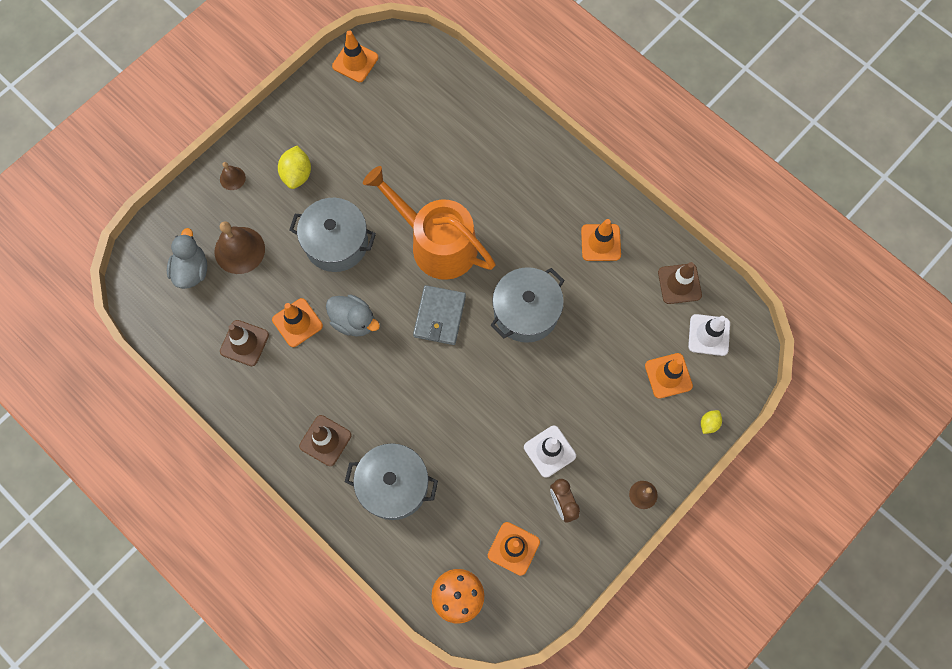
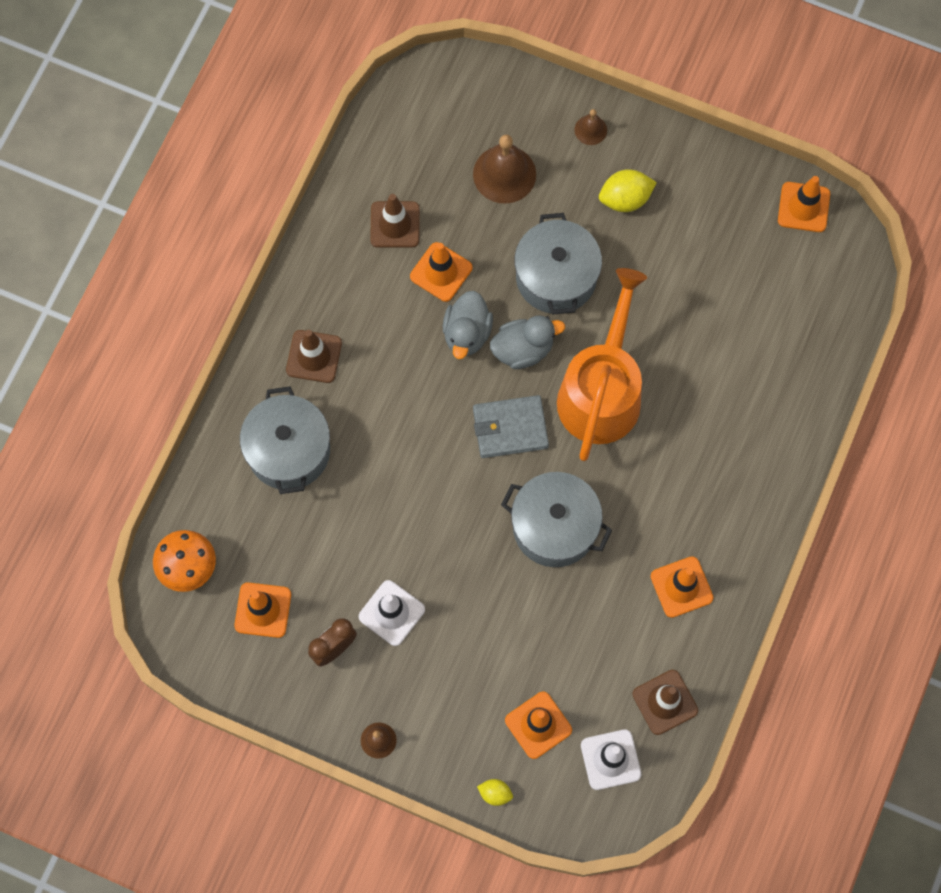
camera: 70 degrees right, 0 degrees up
(191, 270) = (459, 133): grey duck -> grey duck (523, 349)

